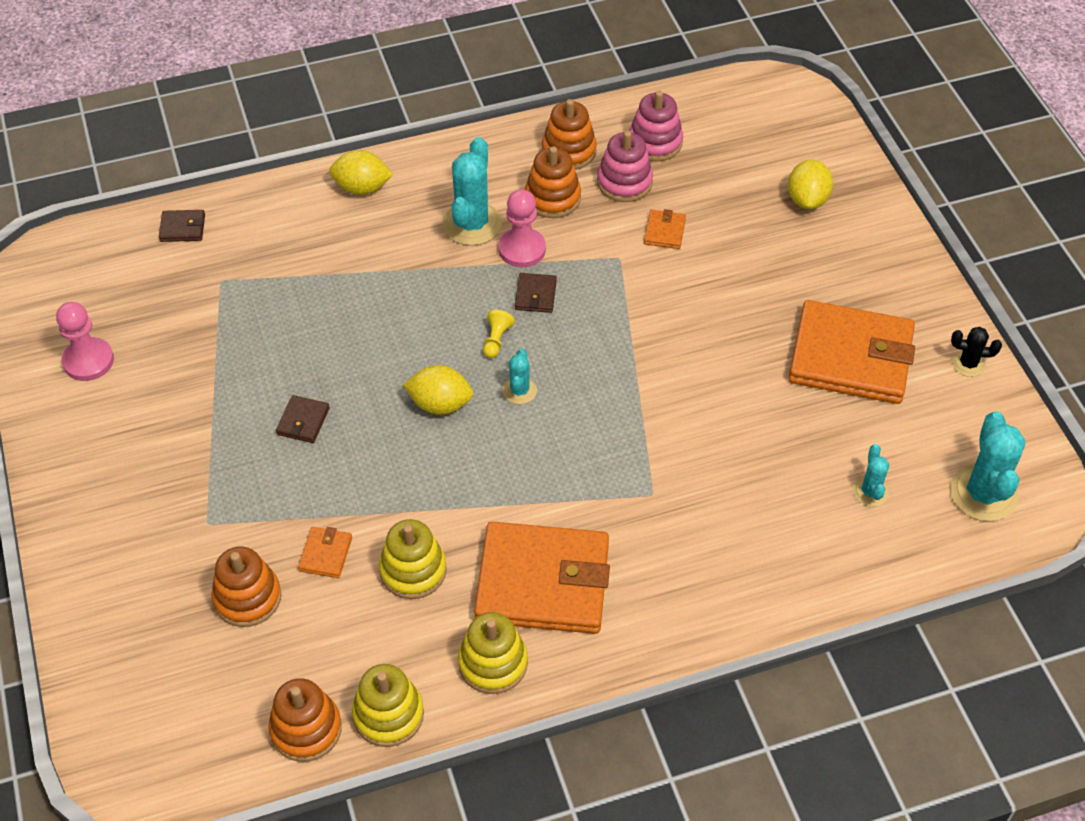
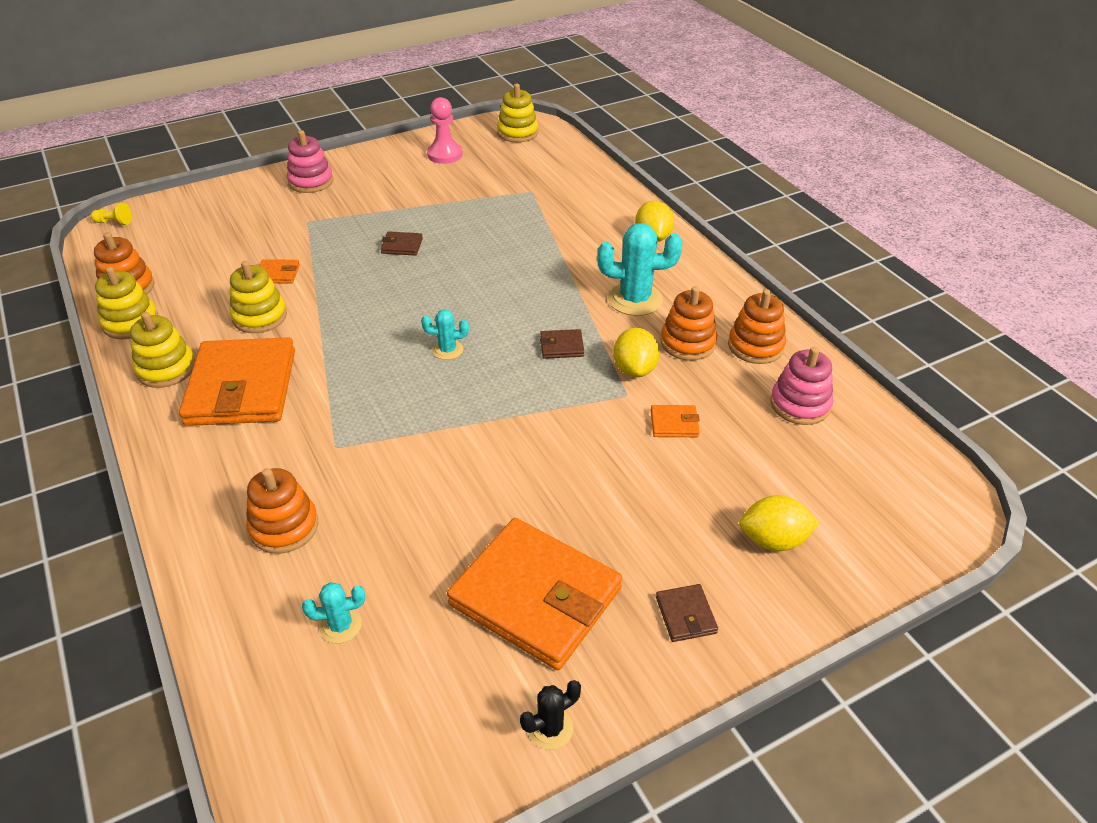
camera: 80 degrees right, 10 degrees down
(62, 276) = (517, 133): none -> yellow stacking toy
(182, 228) = (577, 168): brown wallet -> brown wallet (686, 615)
(247, 597) = (242, 247): orange stacking toy -> orange stacking toy (284, 527)
(440, 404) = (427, 308): yellow lemon -> yellow lemon (634, 369)
(496, 340) = (503, 330): yellow pawn -> yellow pawn (114, 222)
(522, 249) = (615, 332): pink pawn -> none
(624, 182) = (731, 388): pink stacking toy -> pink stacking toy (311, 182)
(850, 357) = (535, 597): orange wallet -> orange wallet turned 60 degrees counterclockwise
(968, 364) = (550, 728): black cactus -> black cactus turned 60 degrees clockwise
(983, 493) = (340, 749): turquoise cactus -> none

